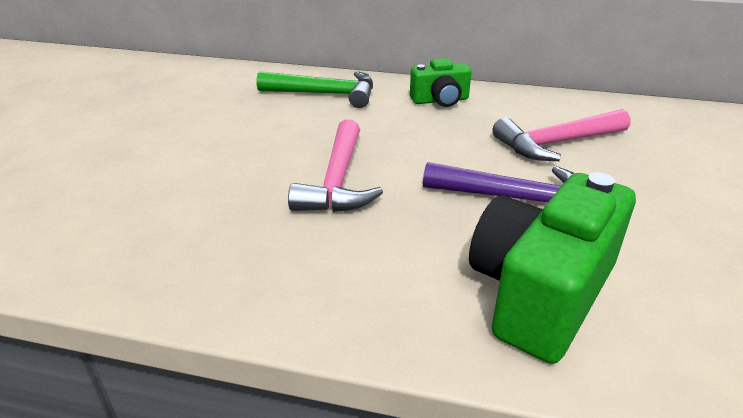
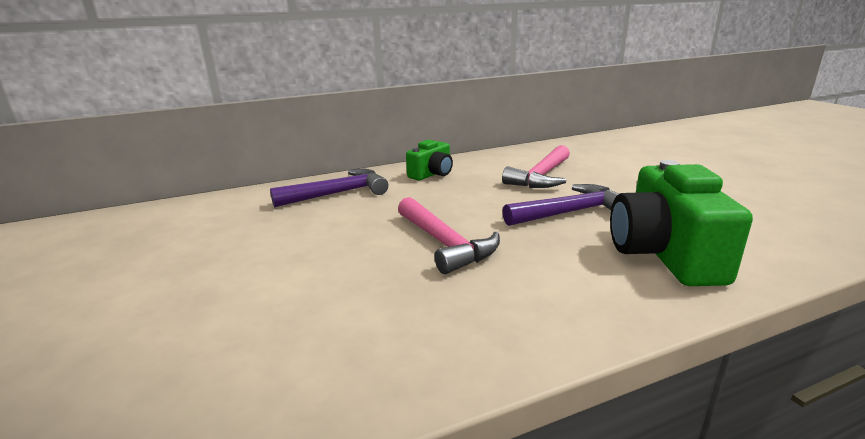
camera: 35 degrees left, 10 degrees down
(326, 94) = (338, 193): green hammer -> purple hammer

